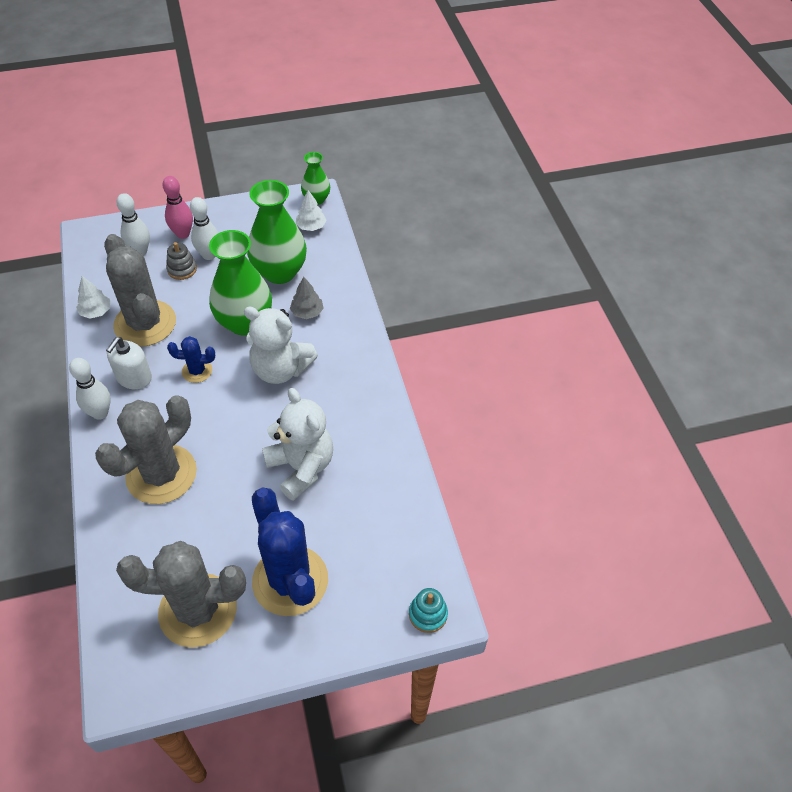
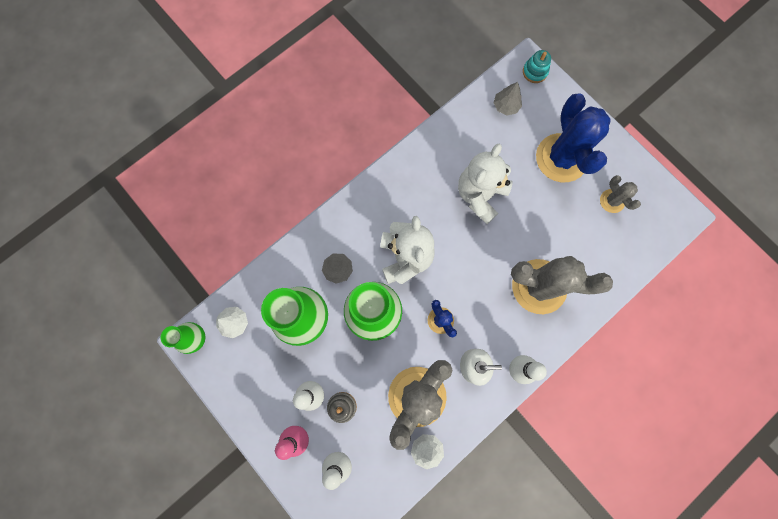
camera: 115 degrees left, 25 degrees up
(198, 610) = (612, 201): grey cactus -> grey cactus, size x0.47
(290, 581) = (561, 158): blue cactus -> blue cactus turned 45 degrees counterclockwise
(397, 552) = (505, 106): none -> grey tree

